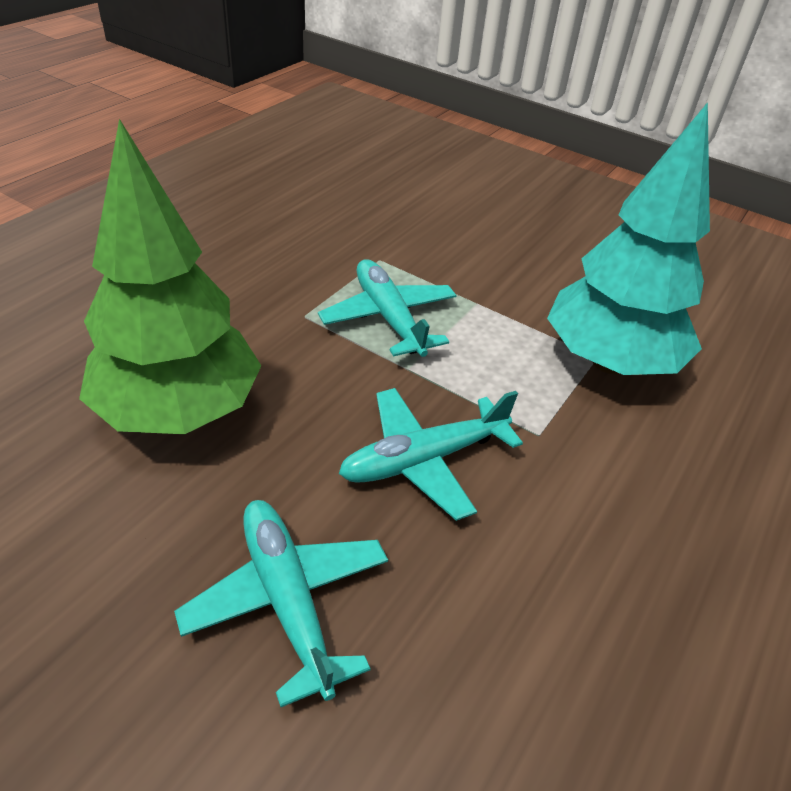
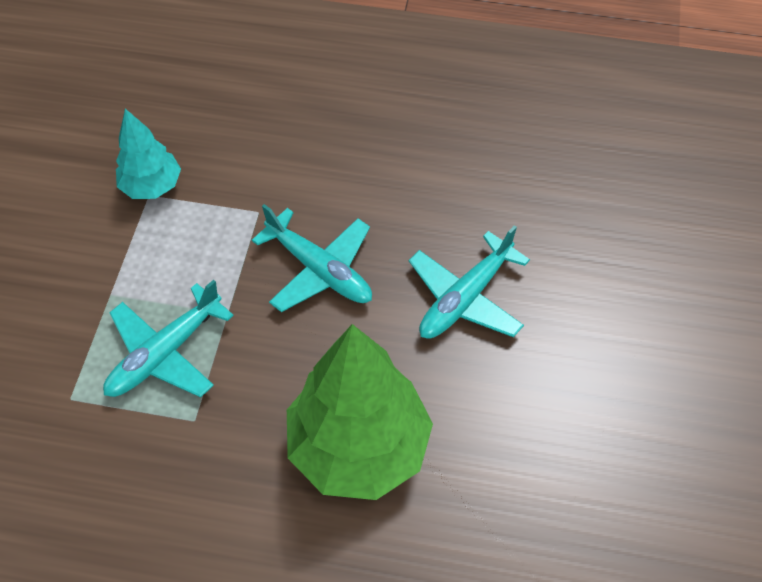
camera: 110 degrees left, 15 degrees up
(609, 362) = (152, 186): turquoise tree -> turquoise tree, size x0.53

